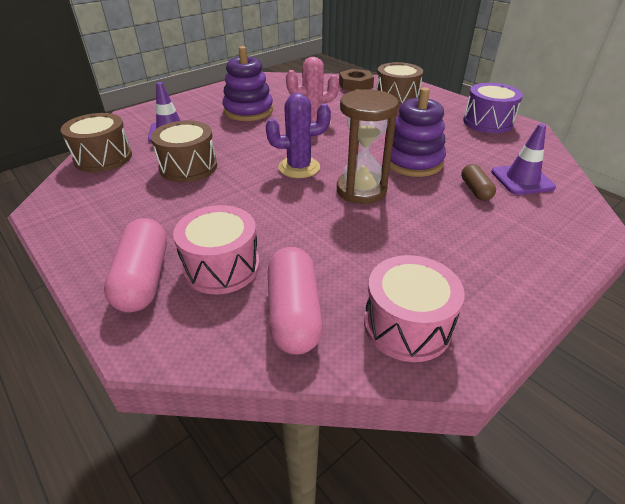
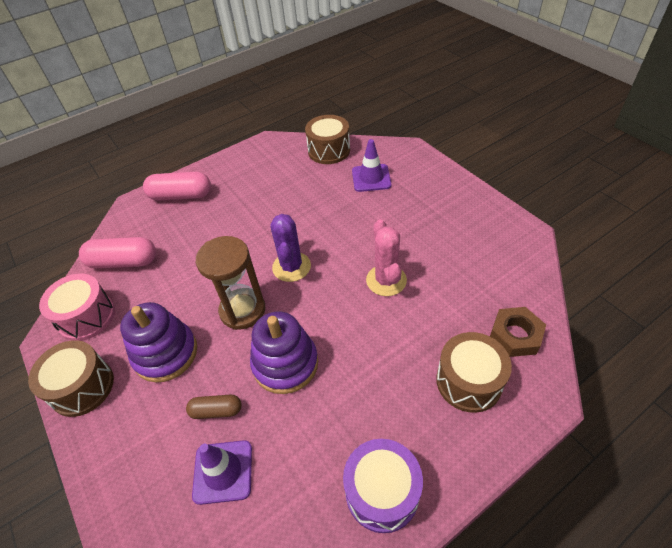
camera: 100 degrees right, 10 degrees up
(188, 167) = (306, 197): brown drum -> brown drum (82, 387)
(221, 267) = (177, 227): pink drum -> none
(248, 111) = (419, 226): purple stacking toy -> purple stacking toy (165, 353)

